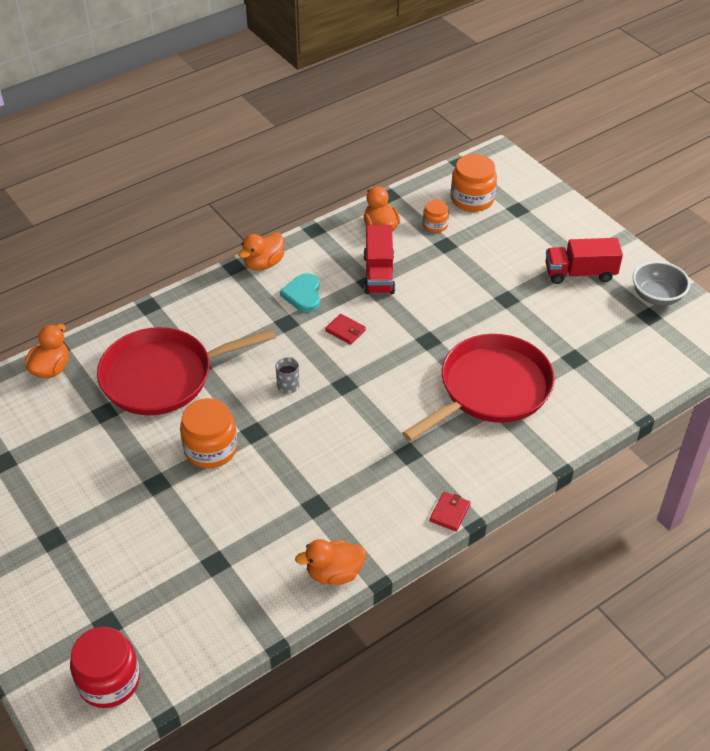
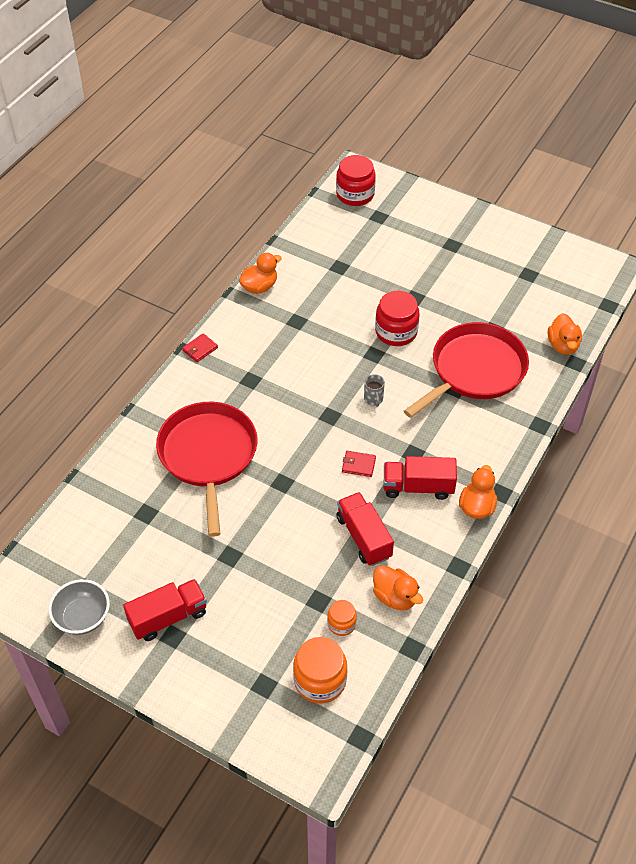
camera: 155 degrees right, 5 degrees up
(210, 449) = (396, 332): orange jar -> red jar
(303, 295) = (418, 487): turquoise heart -> red truck
(450, 513) = (200, 349): red wallet -> red wallet turned 45 degrees clockwise
(490, 389) = (208, 456): red pan -> red pan turned 150 degrees clockwise

